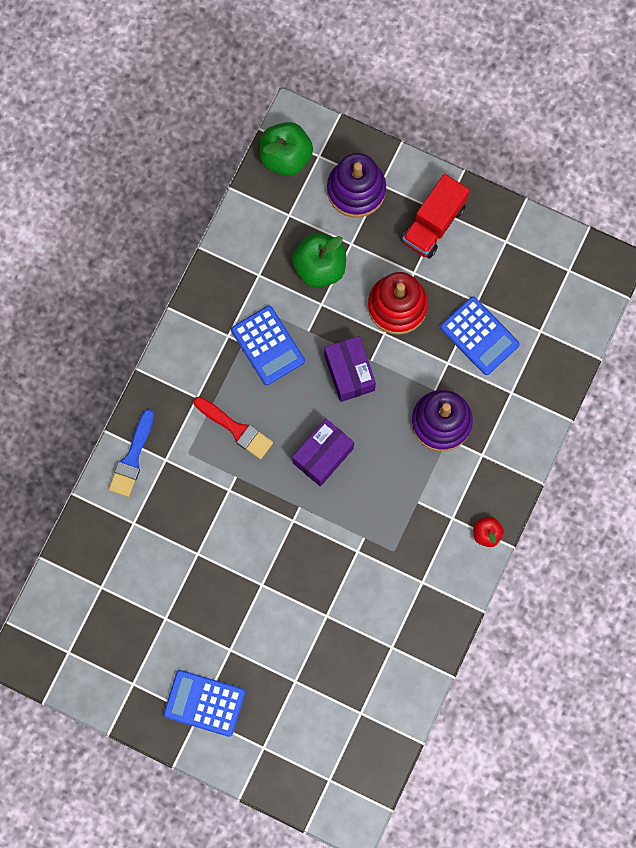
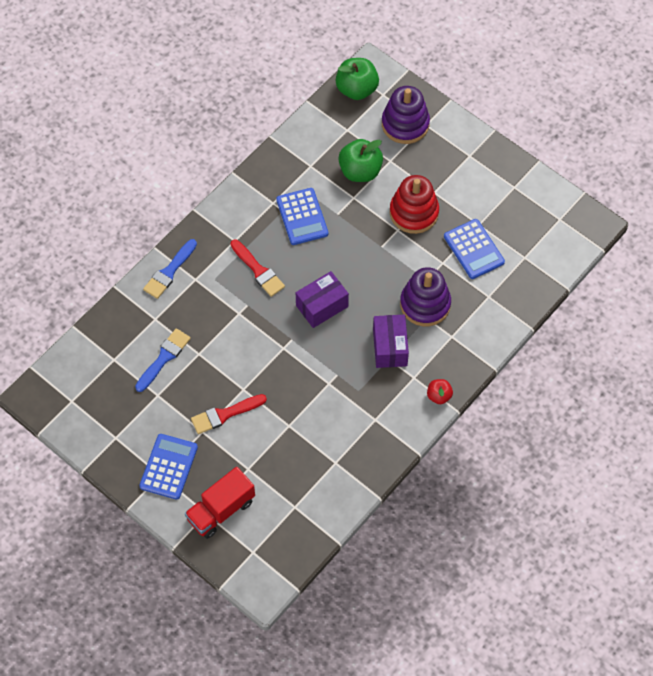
camera: 15 degrees right, 15 degrees down
(159, 570) = (164, 358): none -> blue brush
(204, 703) = (168, 467): blue calculator -> blue calculator turned 75 degrees clockwise
(250, 622) = (225, 414): none -> red brush
(349, 373) = (361, 251): purple box -> purple box (390, 347)
(433, 224) = (459, 161): red truck -> red truck (221, 510)

